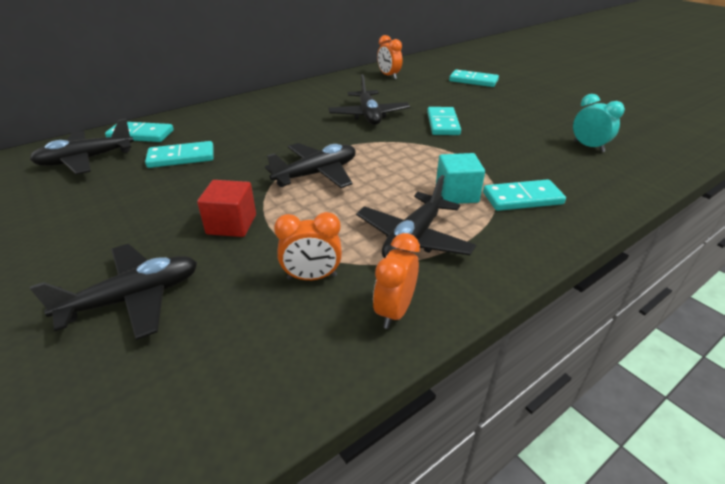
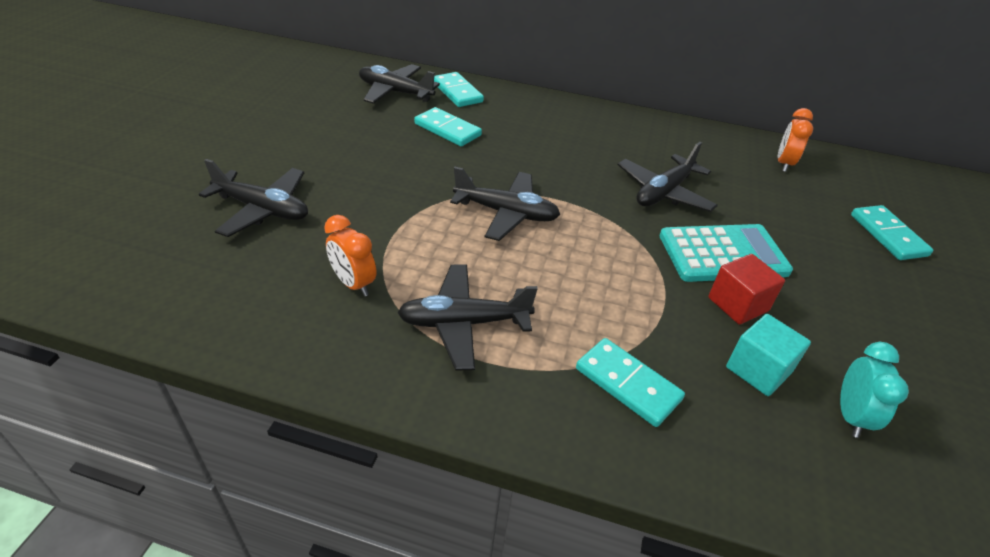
camera: 50 degrees right, 5 degrees up
(231, 224) = (383, 206): red cube -> red cube (738, 304)
(394, 311) = (349, 353): orange clock -> none
(442, 123) = (723, 254): turquoise domino -> turquoise calculator
(456, 194) = (576, 324): turquoise cube -> turquoise cube (758, 370)

